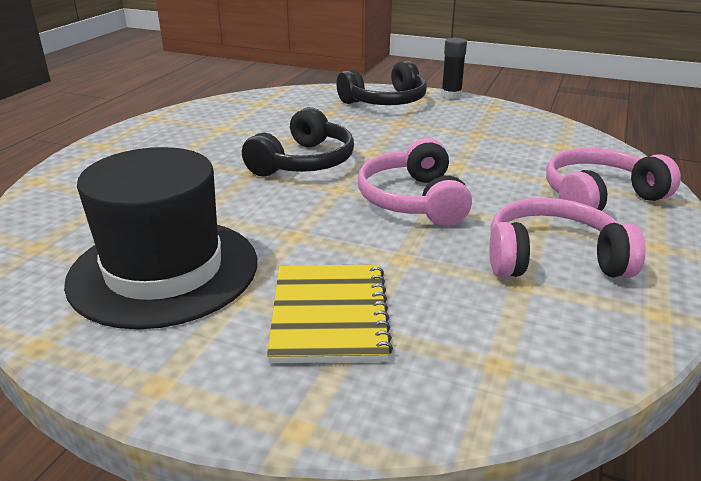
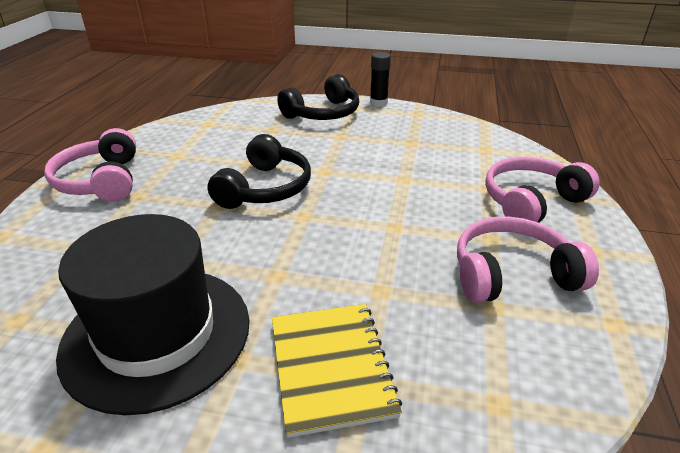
camera: 10 degrees left, 5 degrees up
(413, 200) = (375, 222): pink headphones -> pink headphones (101, 181)

